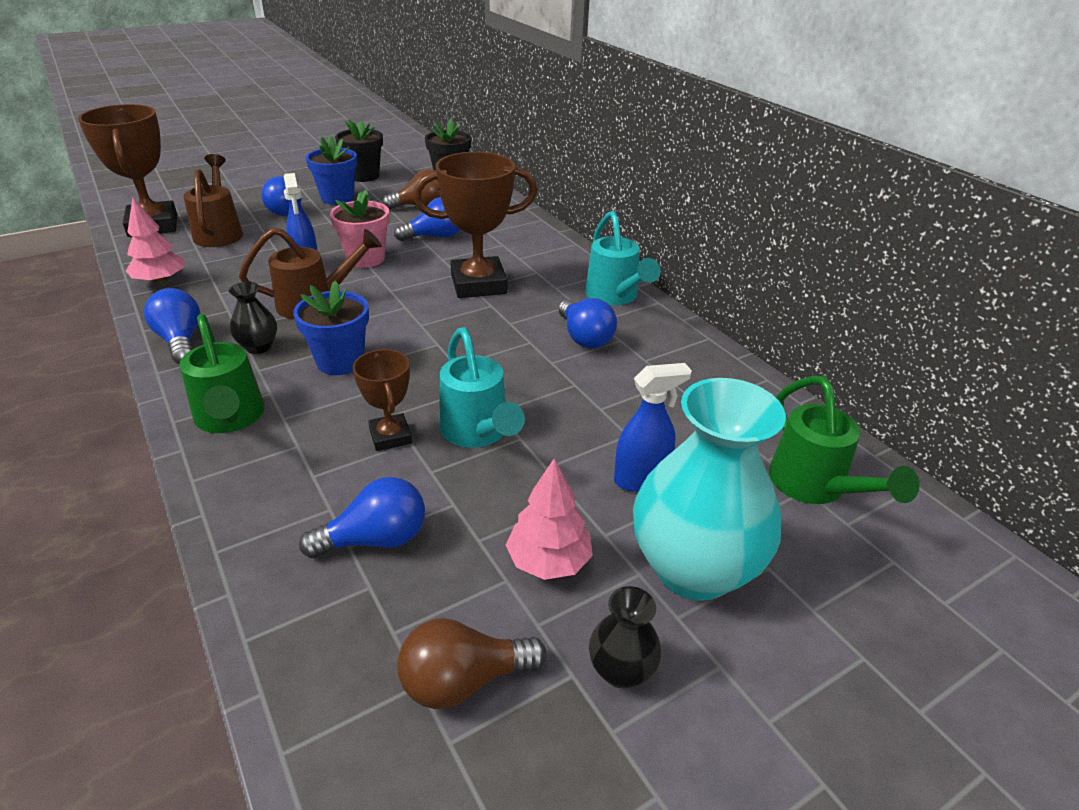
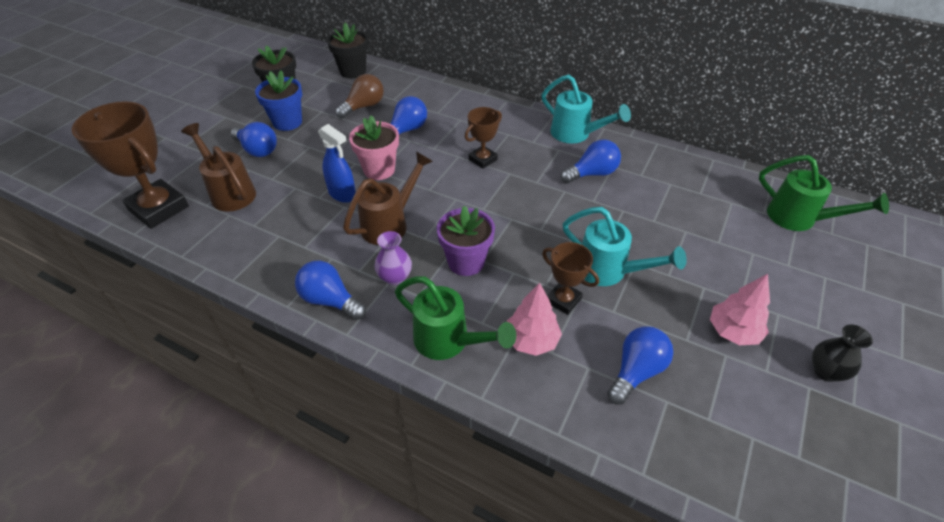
camera: 30 degrees left, 10 degrees up
(160, 281) = (241, 257): pink tree -> pink tree (531, 340)
(258, 347) = (395, 277): black vase -> purple vase
(340, 361) = (466, 262): blue flower pot -> purple flower pot
(463, 680) = (769, 422): brown light bulb -> none
(478, 284) = (482, 159): brown trophy -> brown trophy, size x0.54
(584, 338) = (592, 174): blue light bulb -> blue light bulb turned 60 degrees counterclockwise
(641, 479) = (721, 256): blue spray bottle -> none
(693, 569) = (798, 297): turquoise vase -> none

